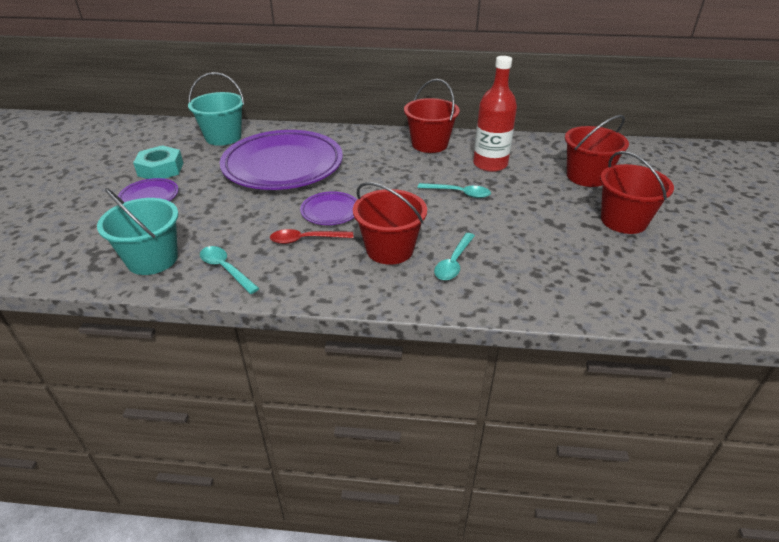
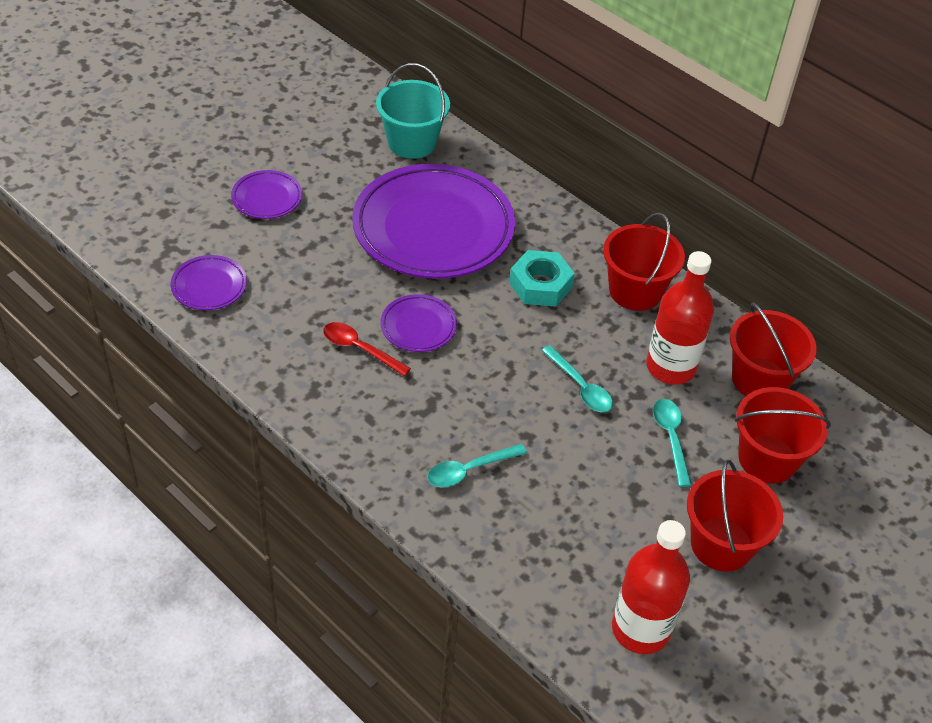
camera: 35 degrees right, 10 degrees up
(152, 259) = (209, 286): turquoise bucket -> purple plate
(161, 169) = (308, 161): turquoise nut -> turquoise nut (540, 285)
(225, 269) = (259, 338): turquoise spoon -> turquoise spoon (670, 438)
(390, 249) = (425, 413): red bucket -> red bucket (759, 379)
(651, 282) = (640, 629): none -> red bottle

